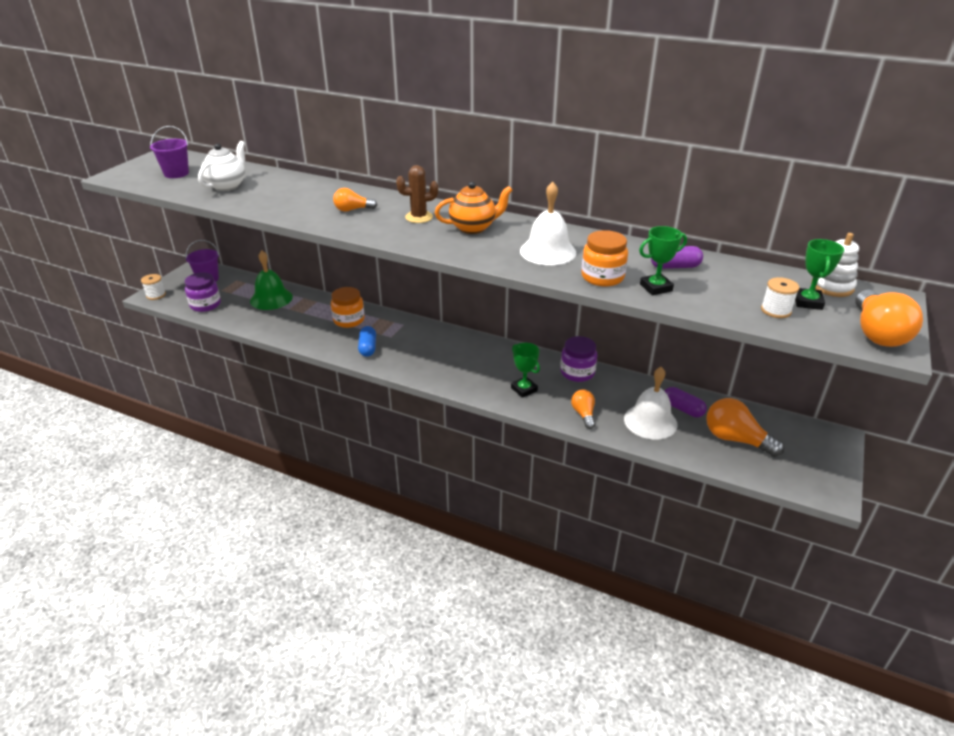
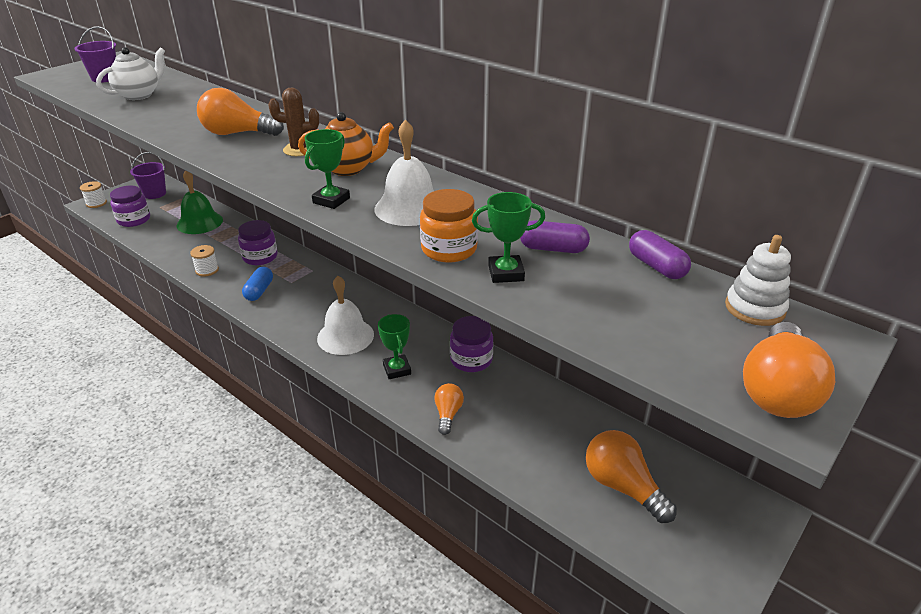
camera: 15 degrees right, 0 degrees up
(349, 320) = (260, 257): orange jar -> purple jar
(352, 210) = (237, 133): orange light bulb -> orange light bulb, size x1.71
(650, 421) = (524, 439): white bell -> white bell (345, 336)
(682, 409) = (574, 431): purple capsule -> purple capsule (656, 266)
(775, 310) = (647, 330): white spool -> white spool (207, 270)
(807, 302) = (702, 325): green trophy -> green trophy (331, 200)

